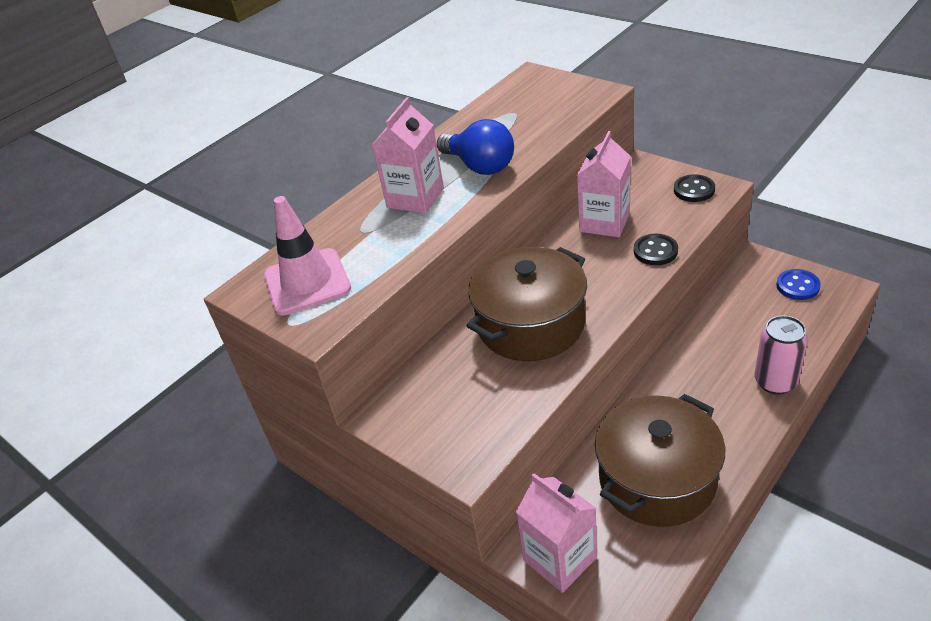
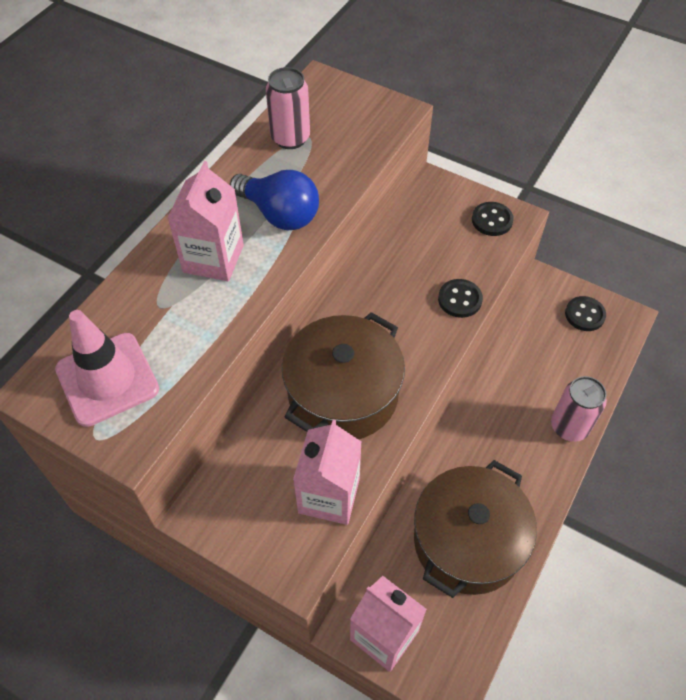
camera: 15 degrees left, 15 degrees up
(498, 114) = (290, 138): none -> pink can
(604, 222) = (405, 261): pink carton -> pink carton (329, 495)
(797, 286) = (584, 315): blue button -> black button

